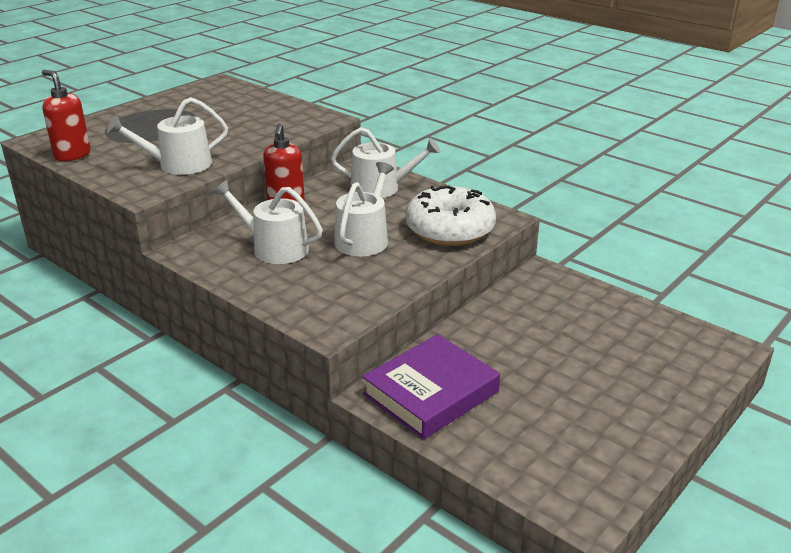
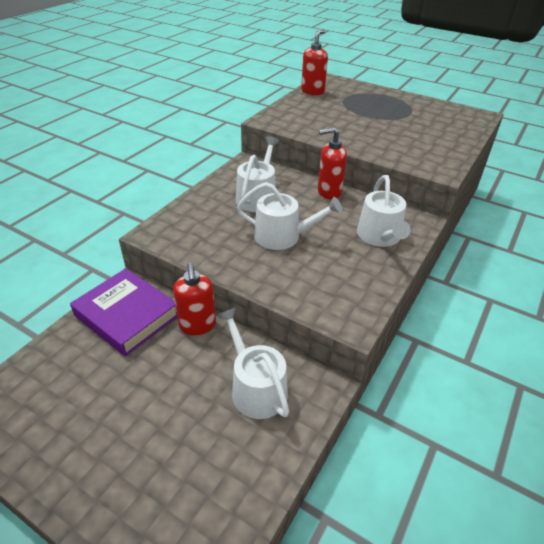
camera: 80 degrees right, 10 degrees up
(178, 165) = (314, 124): white watering can -> white watering can (255, 387)
(450, 230) = (314, 285): white donut -> none
(455, 339) = (197, 325): none -> red soap dispenser

